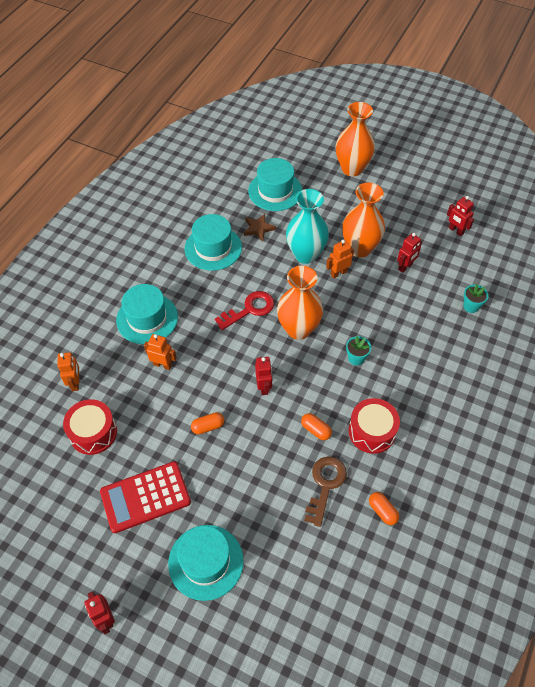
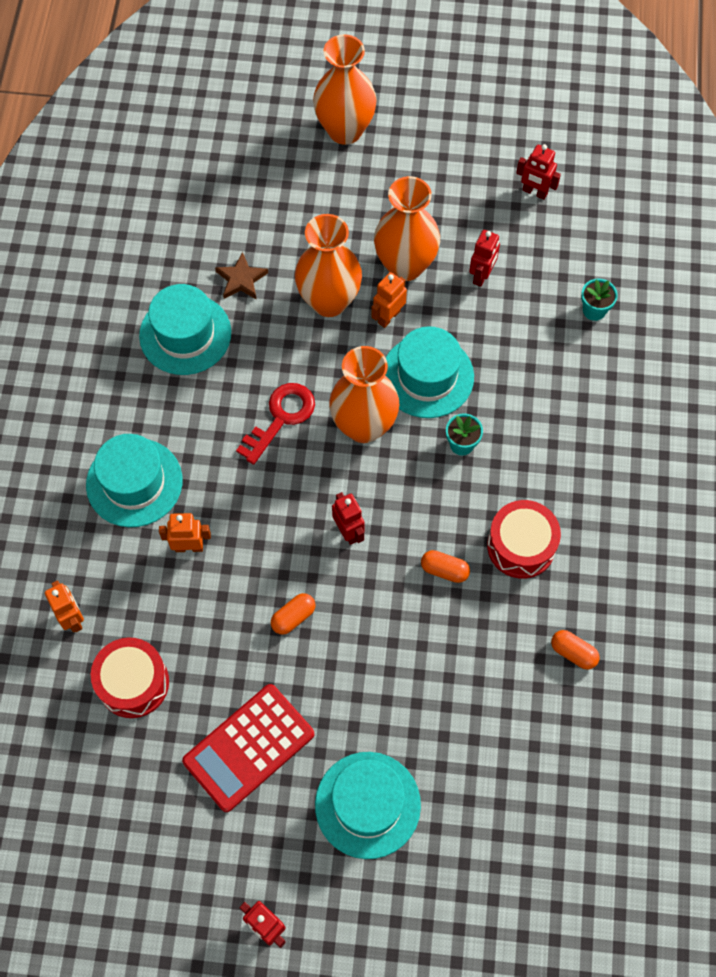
camera: 20 degrees left, 10 degrees up
(275, 191) = (241, 206): turquoise hat -> turquoise hat (427, 376)
(305, 254) = (329, 301): turquoise vase -> orange vase
(325, 485) = (486, 644): brown key -> none

